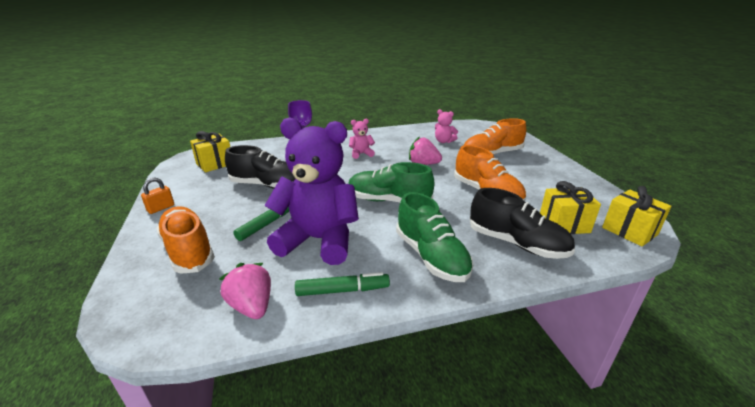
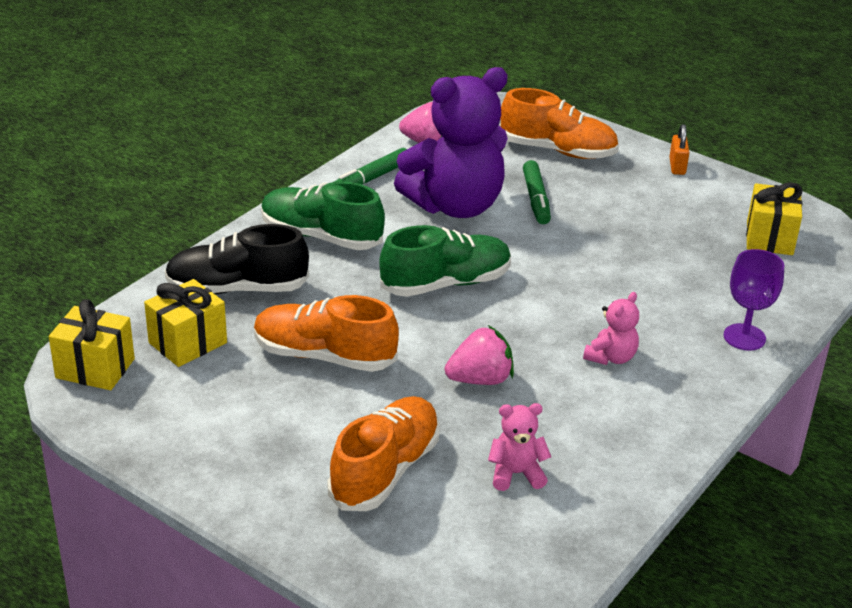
camera: 140 degrees right, 5 degrees up
(268, 185) = (630, 239): black shoe -> none

